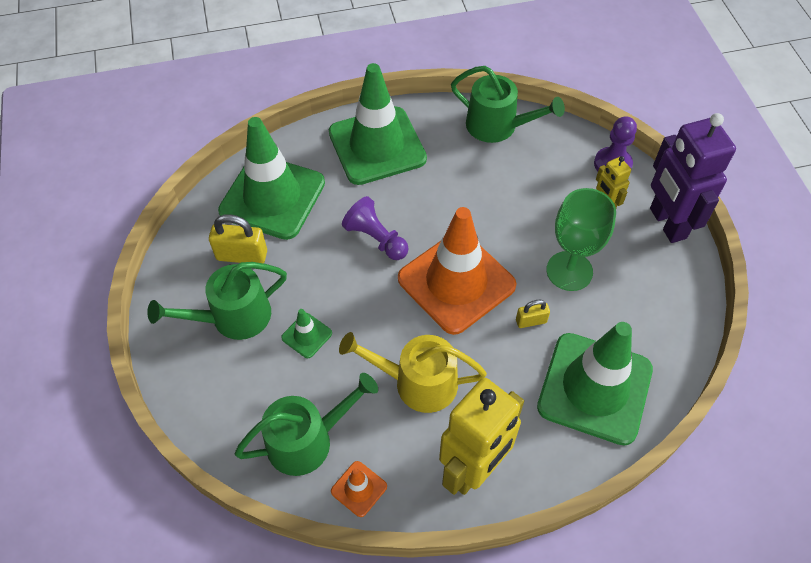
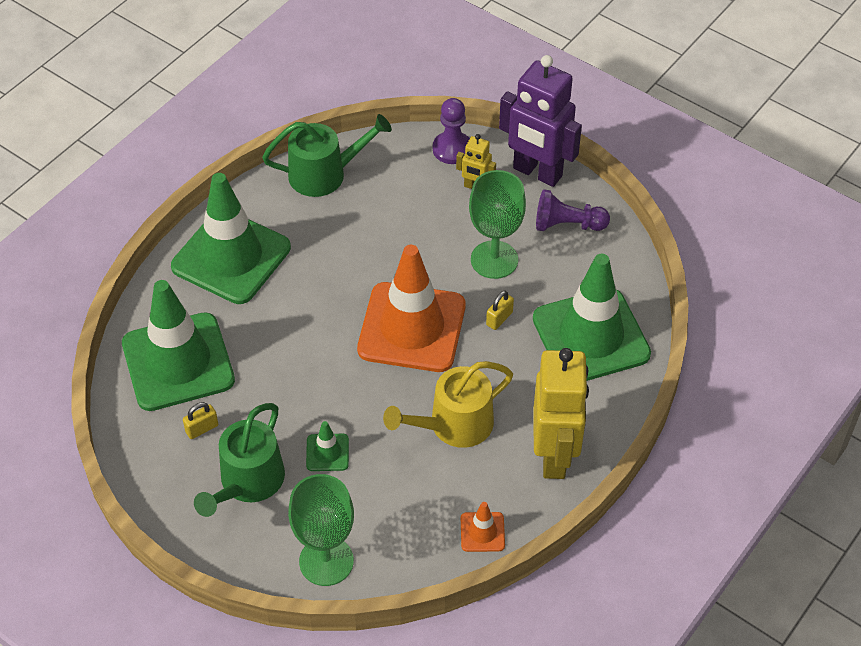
camera: 40 degrees left, 5 degrees down
(227, 420) = (326, 561): none -> green goblet
(242, 255) = (202, 428): yellow padlock -> yellow padlock, size x0.58
(307, 440) = (407, 528): green watering can -> none
(376, 239) = (309, 337): purple pawn -> purple pawn (567, 225)

